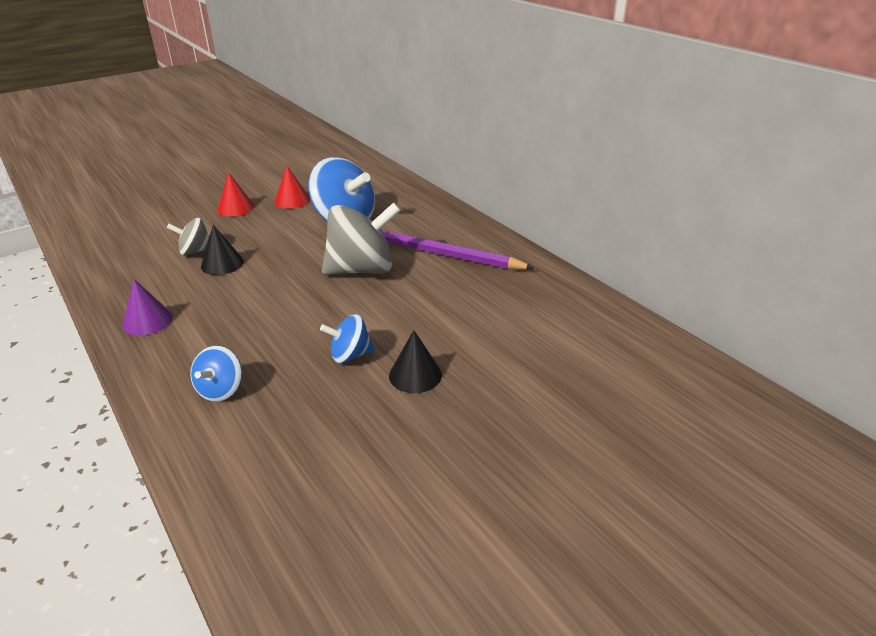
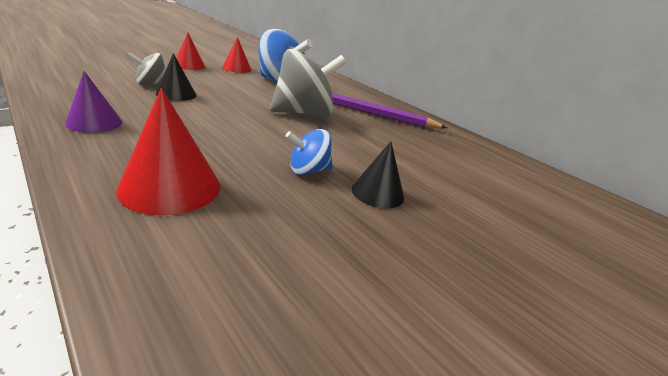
camera: 10 degrees left, 5 degrees down
(221, 390) = (170, 187): blue spinning top -> red cone

